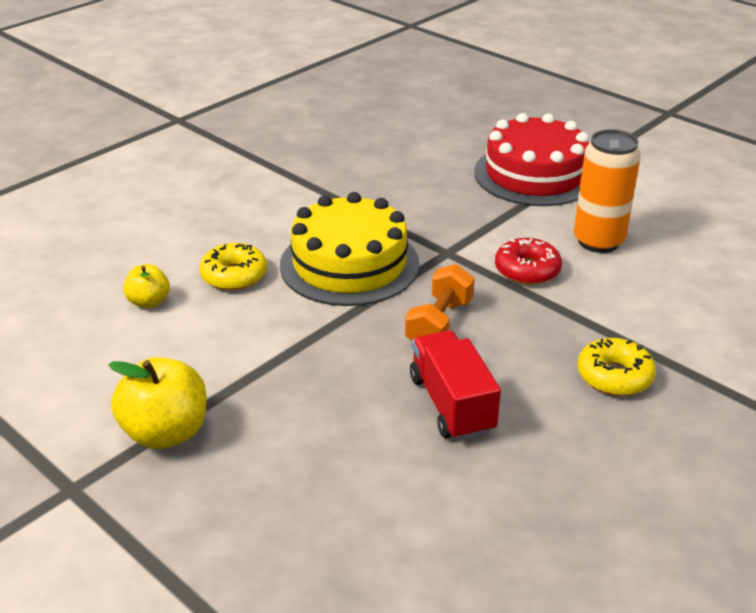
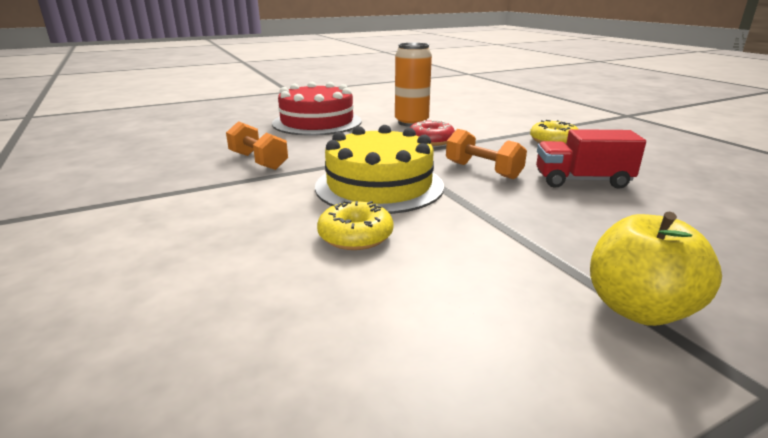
camera: 70 degrees left, 10 degrees down
(149, 302) = (370, 294): yellow apple -> none
(373, 181) = (258, 161): none -> orange dumbbell

